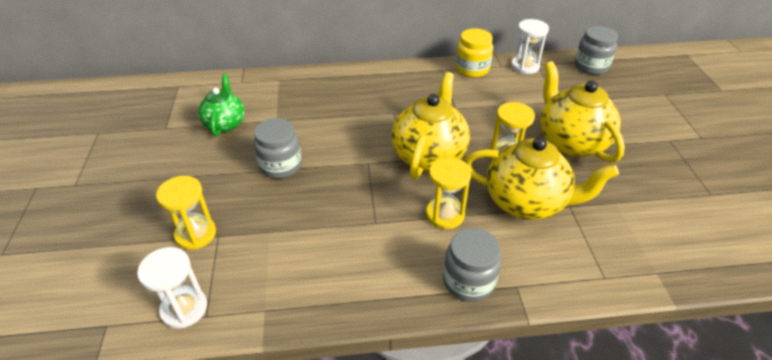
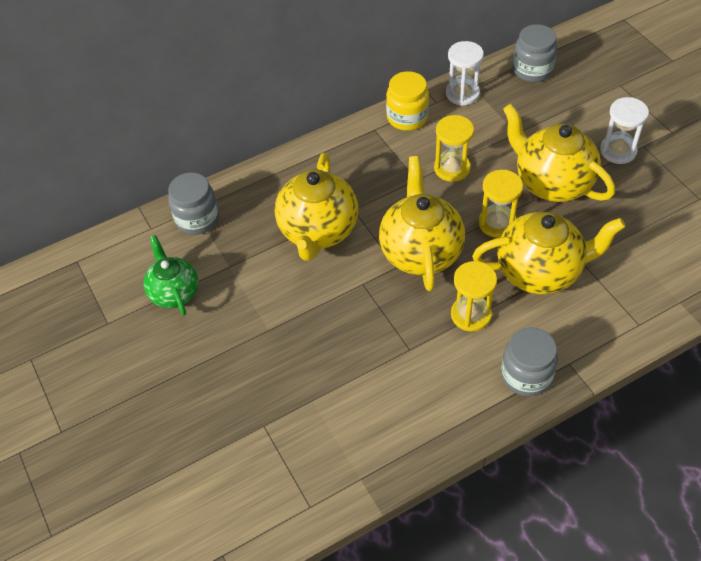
camera: 20 degrees left, 10 degrees up
(184, 308) = (284, 509): white hourglass -> white hourglass (618, 151)
(195, 234) = (239, 432): yellow hourglass -> yellow hourglass (452, 168)
(280, 165) = (273, 322): grey jar -> grey jar (197, 219)
(357, 118) = (318, 231): none -> yellow teapot

